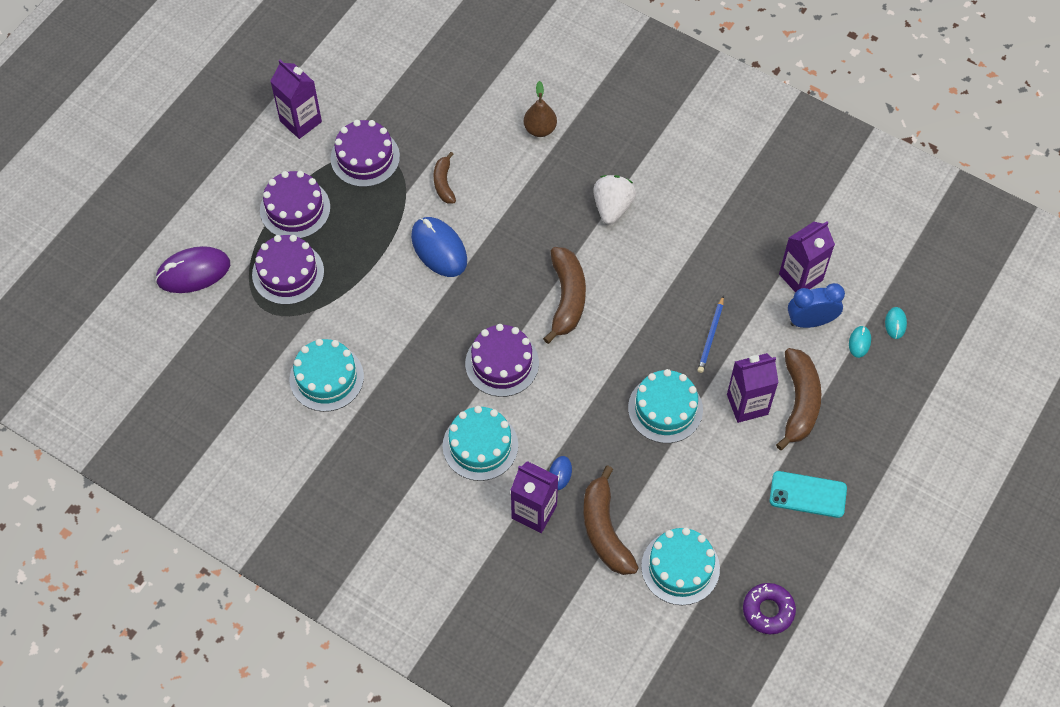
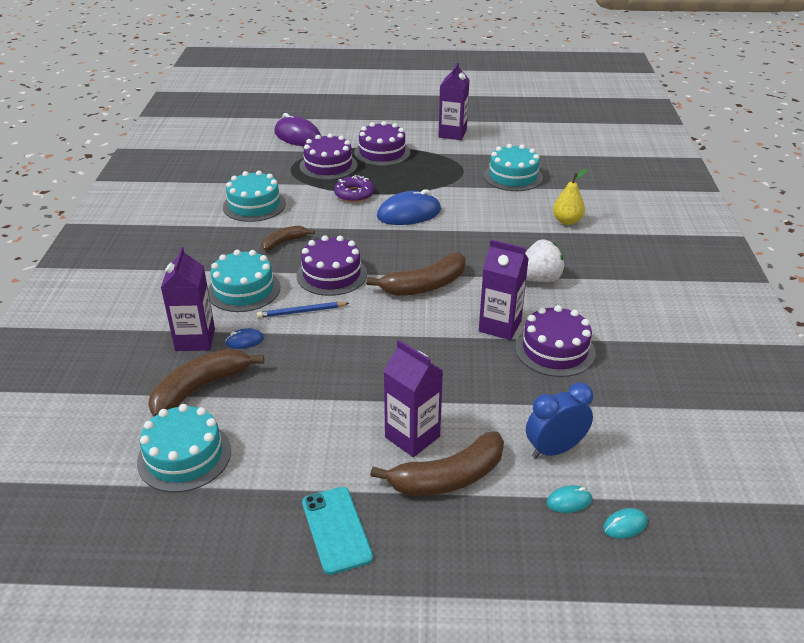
camera: 60 degrees right, 25 degrees down
(365, 157) = (452, 163): purple cake -> purple cake (555, 350)
(439, 249) = (409, 214): blue mouse -> blue mouse turned 45 degrees clockwise
(444, 183) = (468, 197): brown banana -> brown banana (284, 242)
(540, 129) = (567, 221): brown pear -> yellow pear
(665, 409) = (361, 381): turquoise cake -> turquoise cake (513, 176)
(711, 336) = (467, 383): blue pencil -> blue pencil (301, 312)
(768, 610) = (163, 550): purple donut -> purple donut (354, 194)
(800, 277) = (598, 422): purple carton -> purple carton (500, 326)
(810, 321) = (554, 449): blue clock -> blue clock turned 75 degrees counterclockwise

